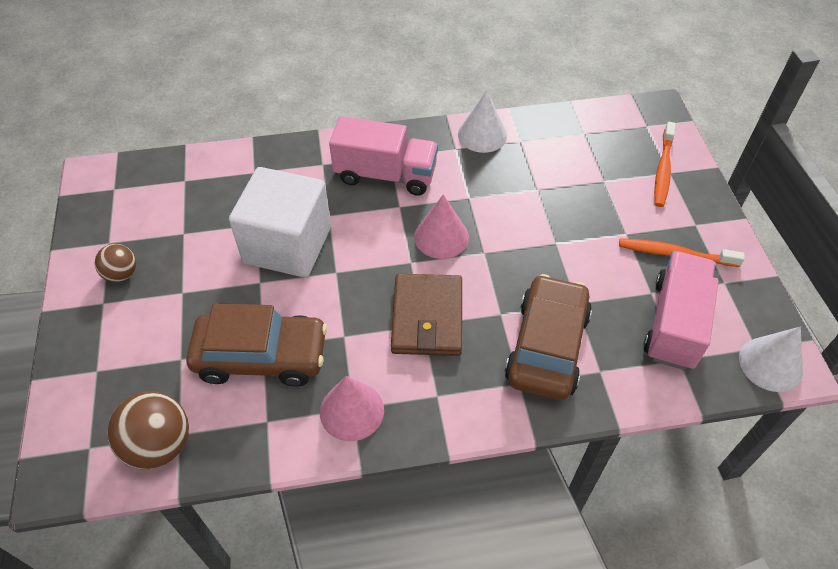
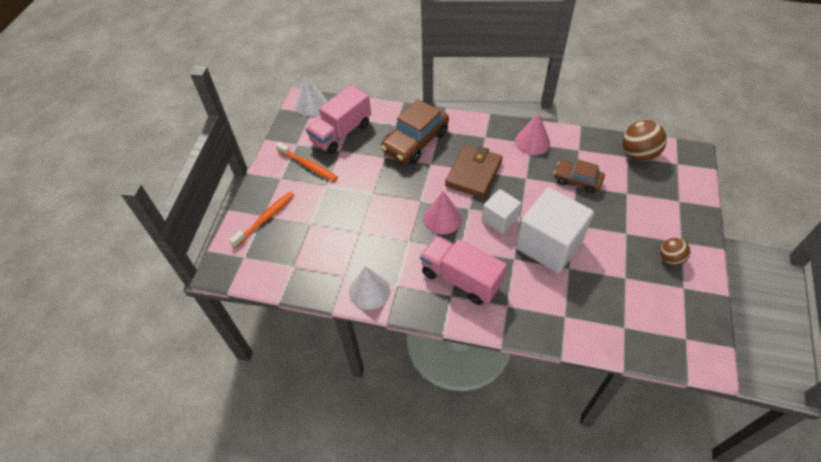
camera: 155 degrees left, 0 degrees up
(261, 356) = (577, 180): brown car -> brown car, size x0.59
(363, 259) = (499, 219): none -> white cube

